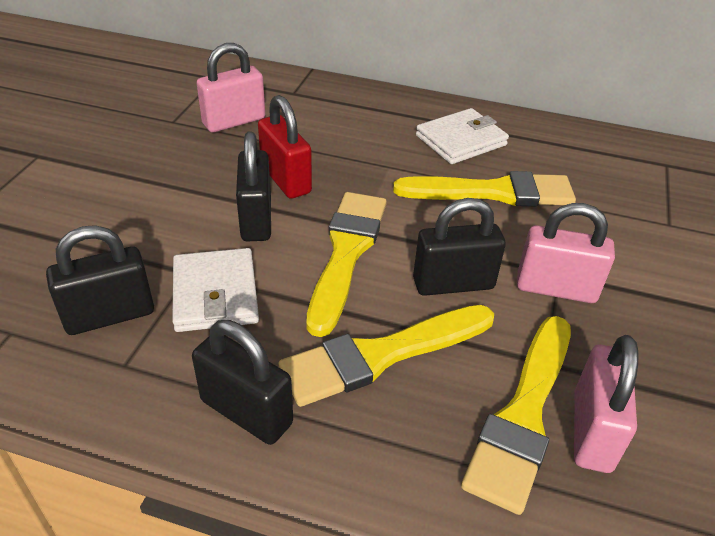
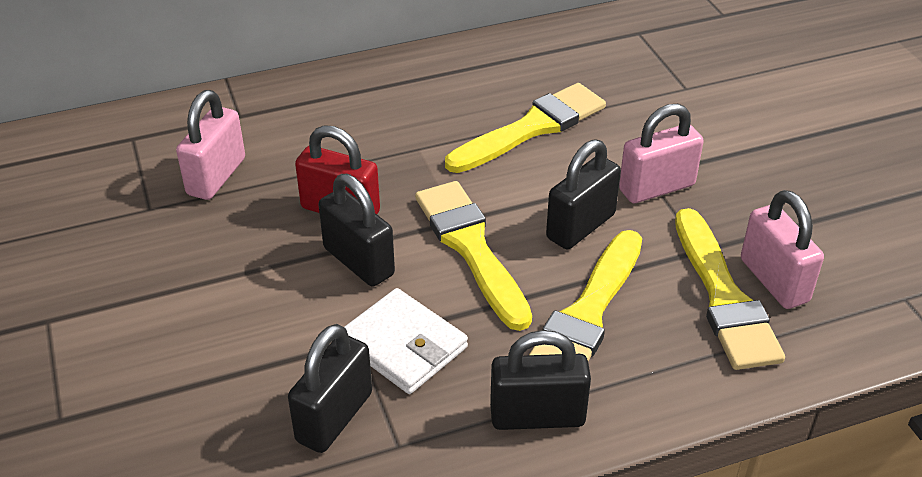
camera: 35 degrees left, 0 degrees up
(461, 140) = (454, 90): white wallet -> none

